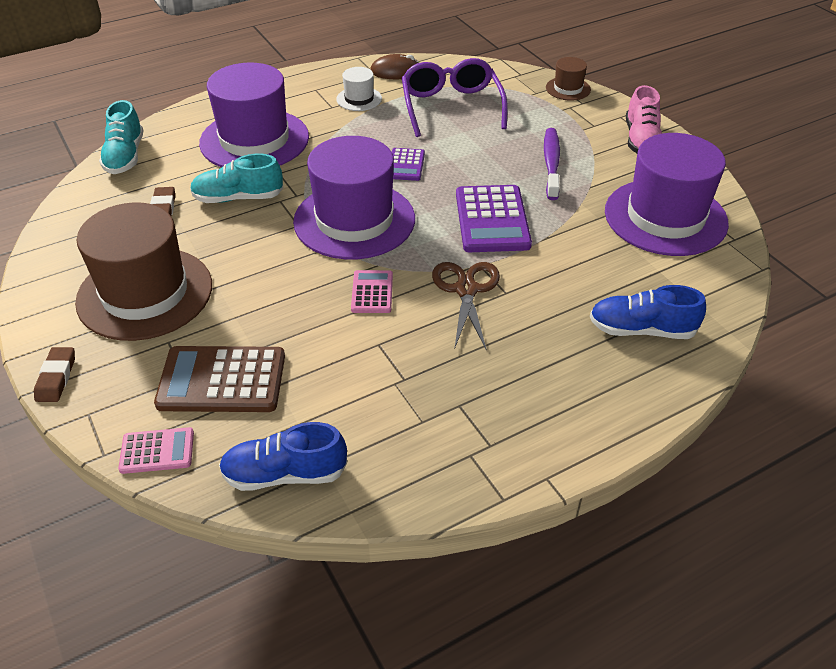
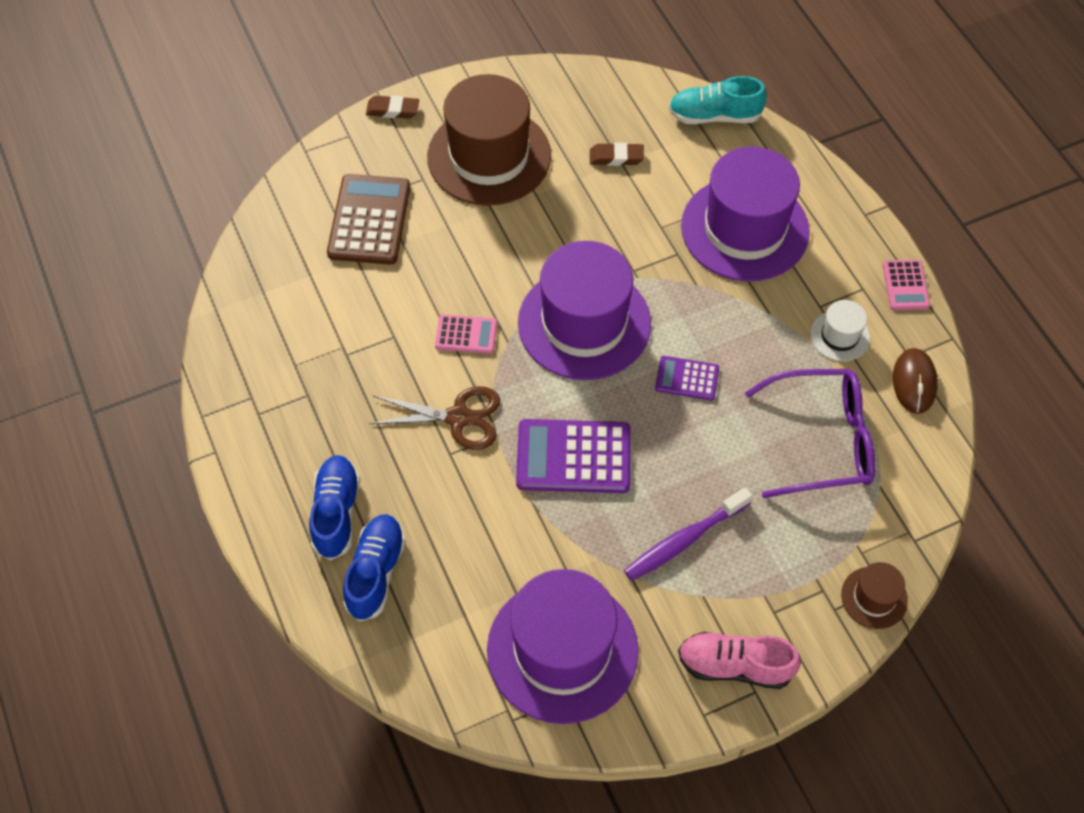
camera: 95 degrees right, 15 degrees up
(157, 451) = (301, 183): pink calculator -> pink calculator (905, 285)
(238, 198) = (632, 219): turquoise shoe -> none
(284, 474) = (261, 266): blue shoe -> blue shoe (336, 513)
(551, 163) = (684, 540): purple toothbrush -> purple toothbrush turned 135 degrees clockwise

